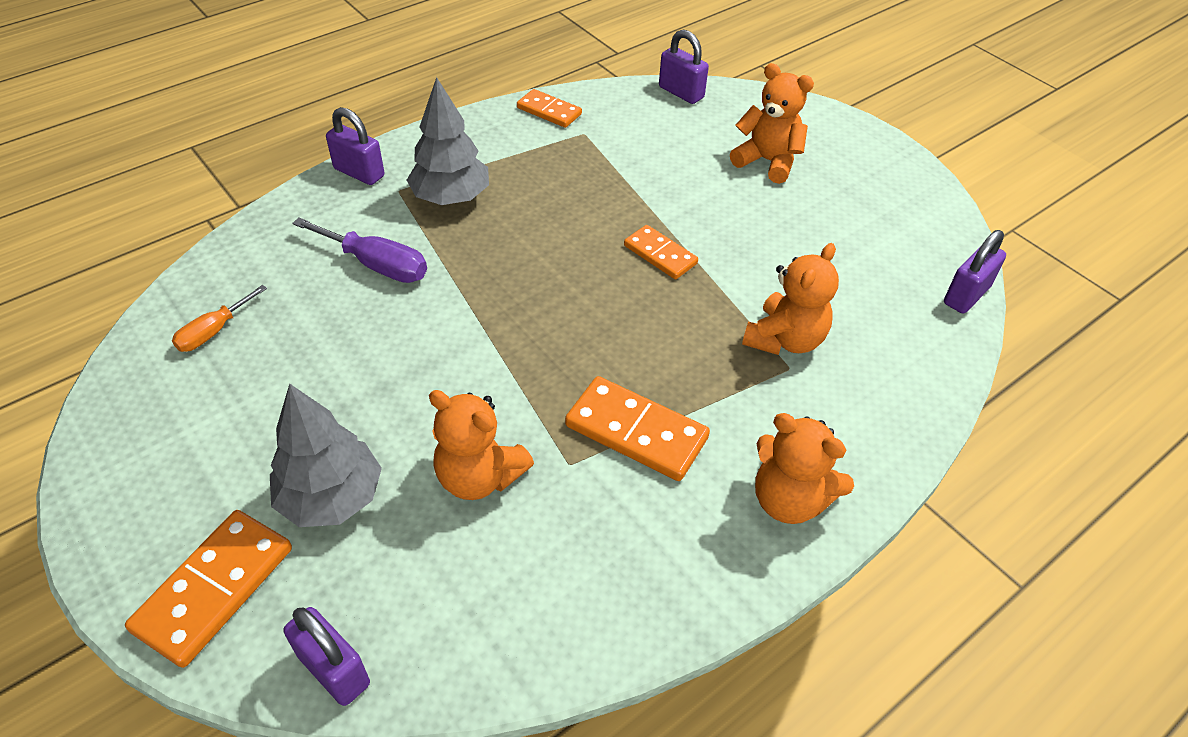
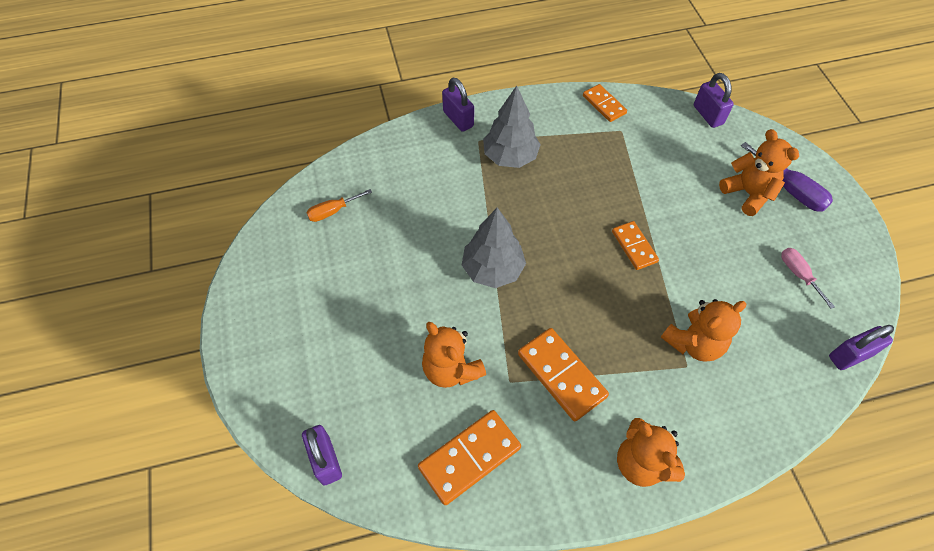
camera: 25 degrees right, 10 degrees up
(214, 589) = (280, 384): orange domino -> orange domino (469, 458)
(331, 497) = (361, 350): grey tree -> grey tree (493, 269)
(377, 265) = (444, 194): purple screwdriver -> purple screwdriver (790, 190)
(867, 229) = (798, 274): none -> pink screwdriver

